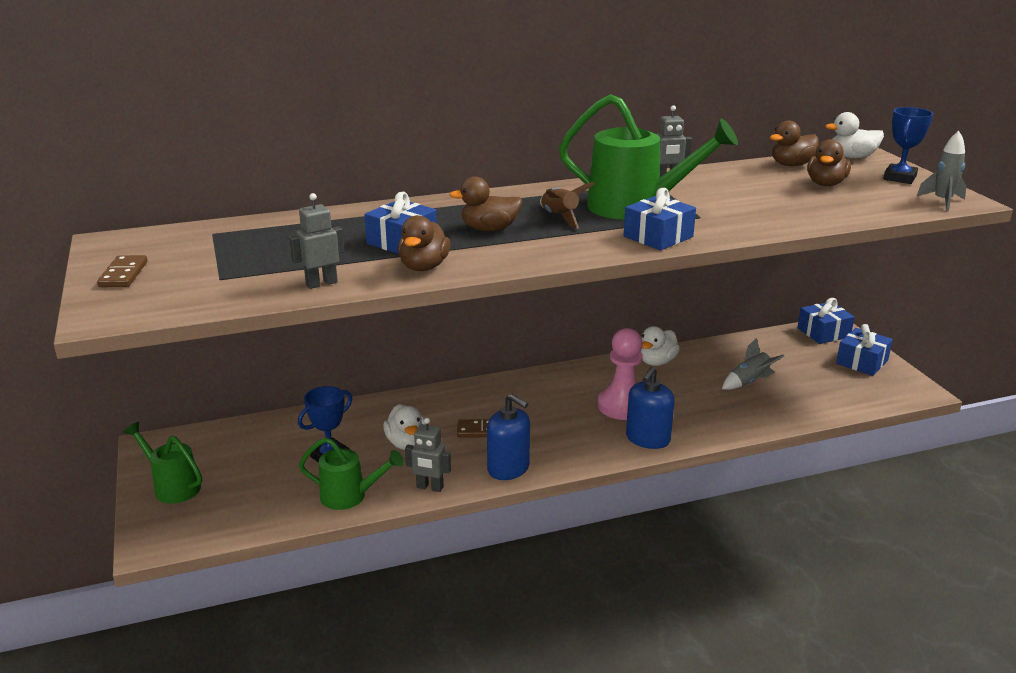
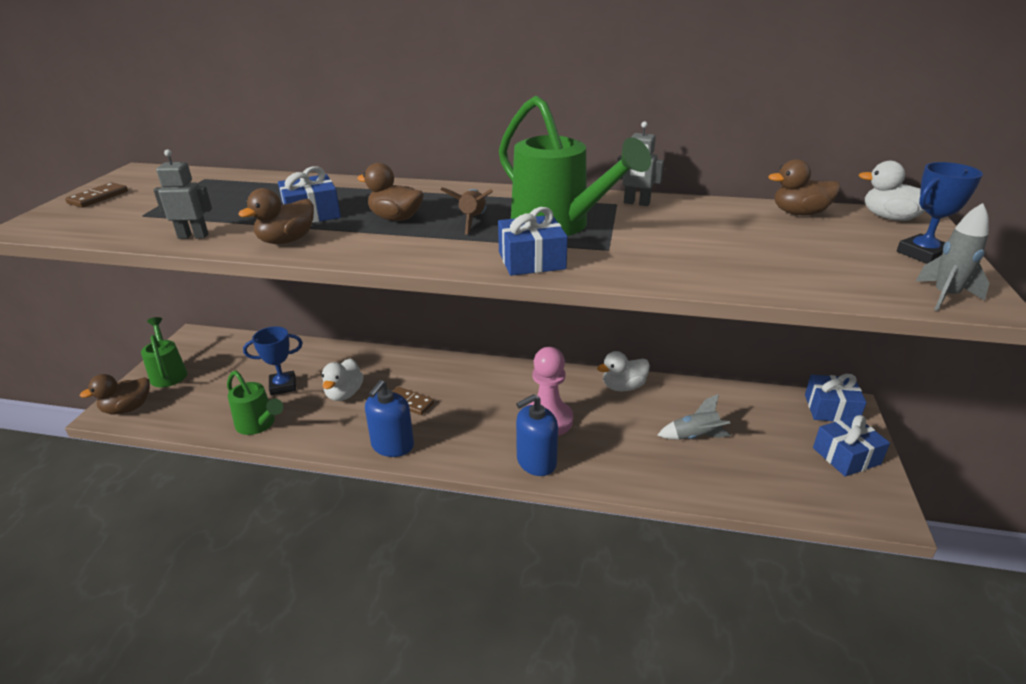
camera: 30 degrees right, 5 degrees up
(430, 487) = (318, 439): grey robot -> none
(508, 468) = (392, 445): blue soap dispenser -> blue soap dispenser turned 45 degrees clockwise
(825, 184) = (810, 242): brown duck -> brown duck (127, 408)

